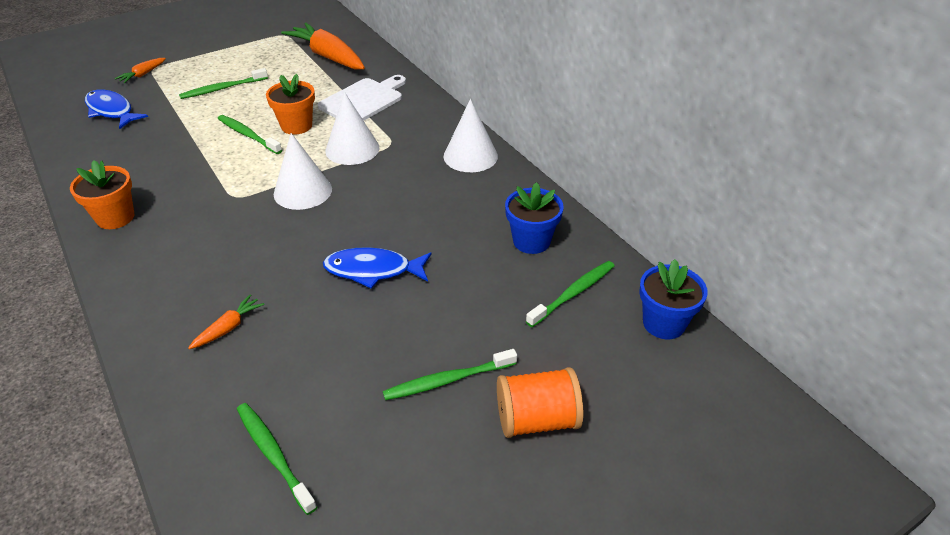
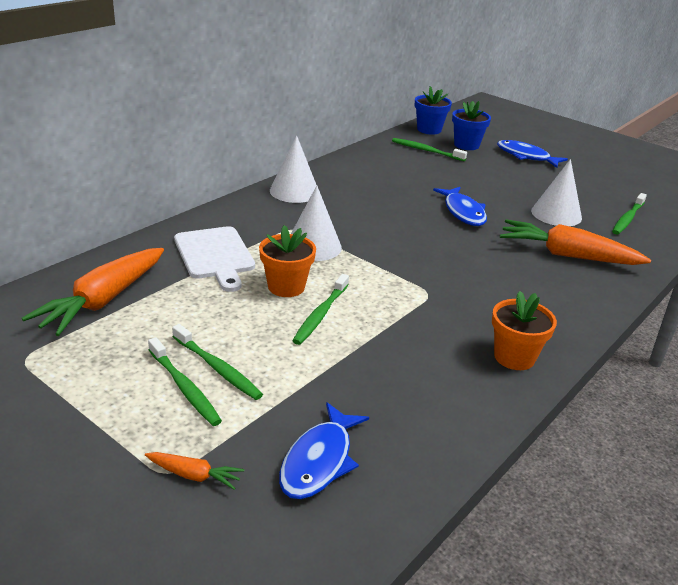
camera: 110 degrees left, 10 degrees down
(228, 328) = (567, 255): orange carrot -> orange carrot, size x2.21
(303, 191) = (395, 259): white cone -> white cone (556, 214)
(363, 100) = (215, 255): white cutting board -> white cutting board turned 135 degrees counterclockwise
(447, 380) = (527, 179): green toothbrush -> green toothbrush (184, 388)
(531, 241) = (387, 164): blue flower pot -> blue flower pot (466, 145)
(537, 419) = (526, 156): orange spool -> blue fish

